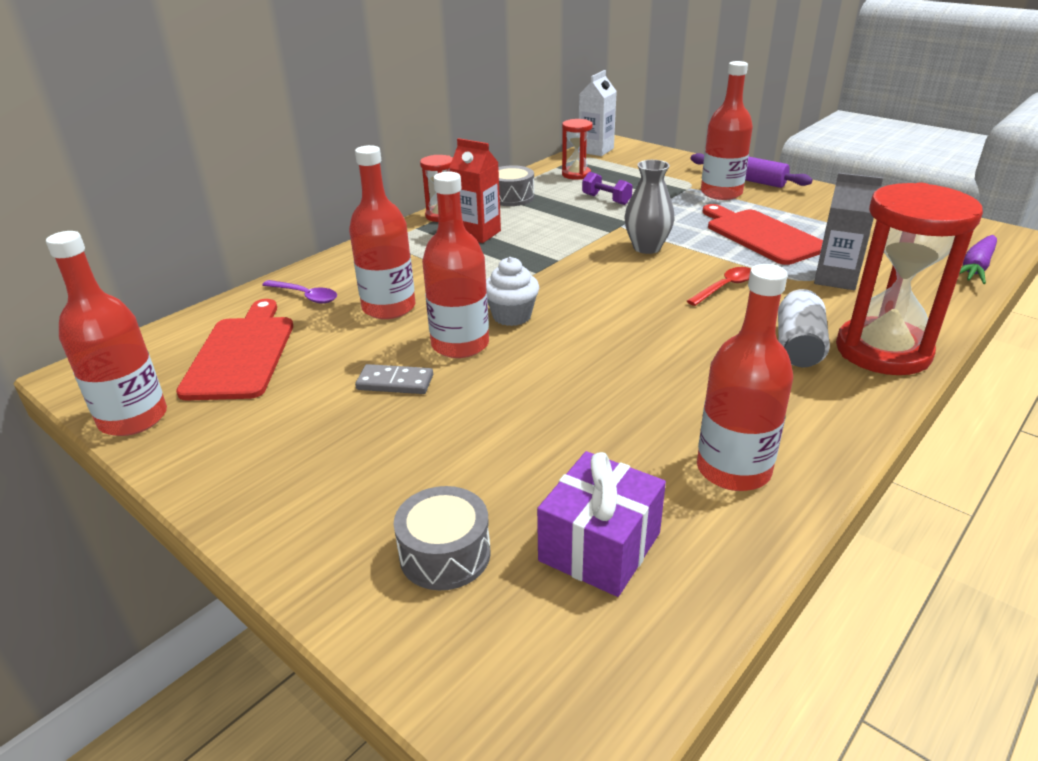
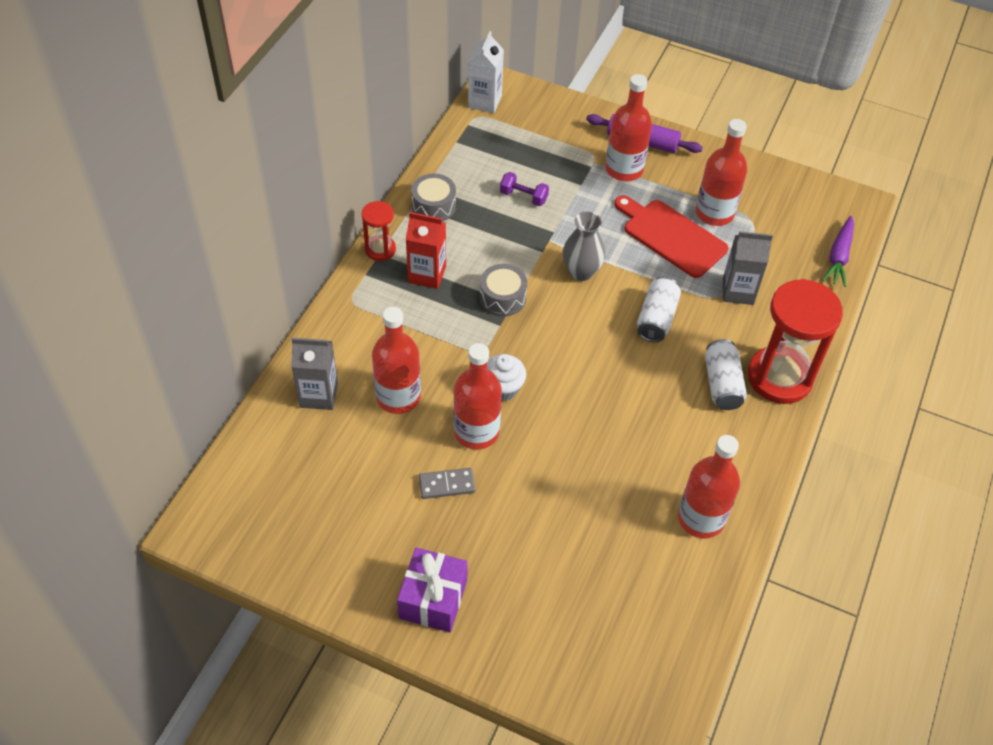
camera: 20 degrees left, 20 degrees up
(133, 418) = (271, 565): red bottle -> red bottle (714, 213)
(242, 354) = (309, 478): red cutting board -> none
(305, 296) = (318, 395): purple spoon -> grey carton
(445, 554) = (549, 628): grey drum -> grey drum (502, 298)
(576, 174) = (481, 153): red hourglass -> none
(600, 547) = (637, 600): purple gift -> purple gift (433, 599)
(725, 287) = (656, 318): red spoon -> white can

